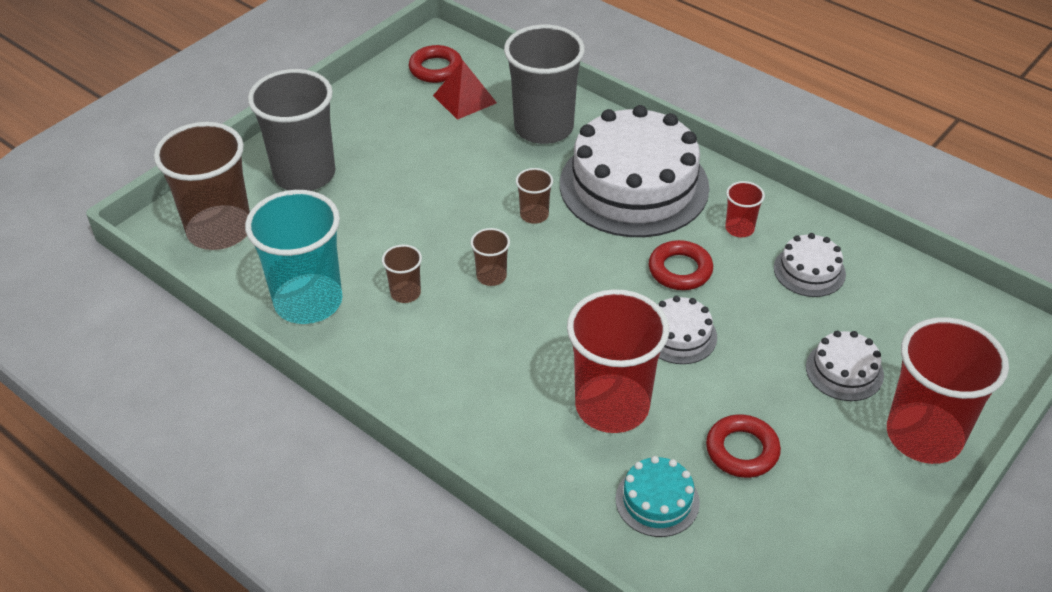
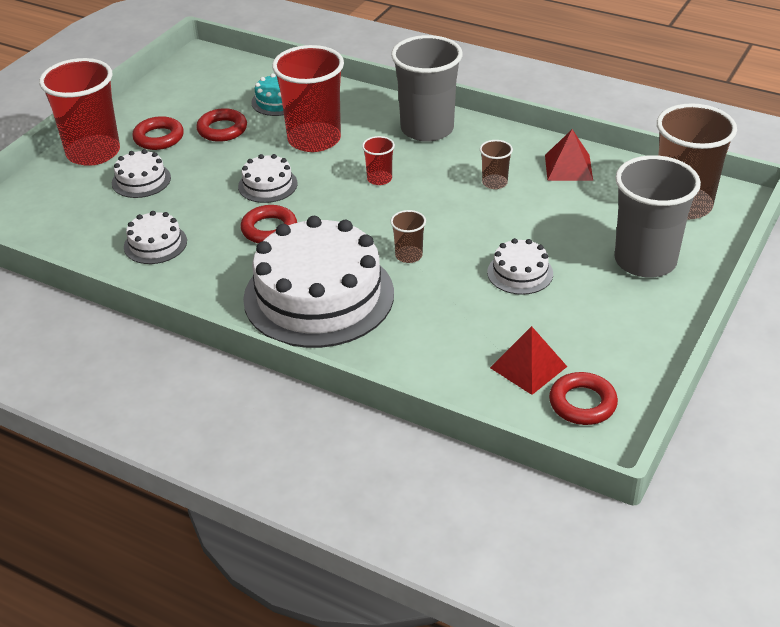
camera: 170 degrees right, 5 degrees down
(308, 301) = (568, 167): turquoise cup -> red pyramid
(431, 180) = (520, 273): none -> white cake
(491, 276) = (429, 203): brown cup -> none
(543, 128) = (426, 344): grey cup -> grey cup (427, 129)
(739, 228) = (215, 270): red cup -> red cup (379, 179)
(834, 450) = (159, 138): none -> red ring

